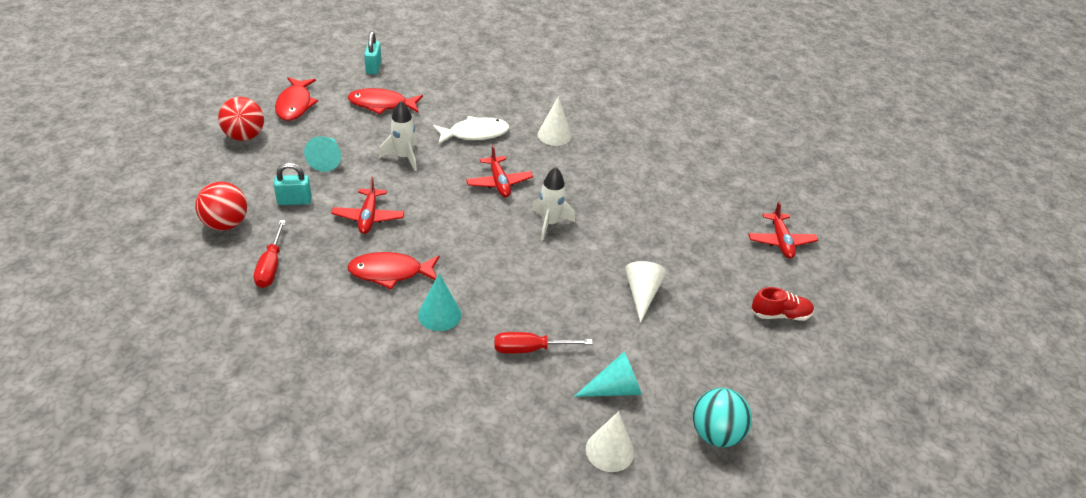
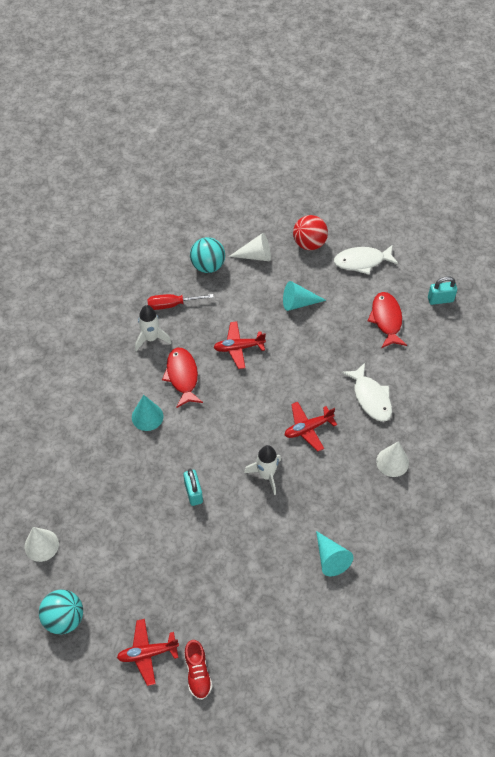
camera: 85 degrees right, 15 degrees up
(226, 224) = (208, 266): red ball -> turquoise ball
(294, 201) = (243, 297): turquoise padlock -> turquoise padlock (193, 493)
(295, 104) = (362, 261): red fish -> white fish
(403, 157) = (319, 353): white rocket -> white rocket (151, 338)
(530, 349) = (124, 481): red screwdriver -> none
(614, 389) = (96, 543): turquoise cone -> turquoise cone (330, 558)
(642, 294) = (198, 556): white cone -> white cone (255, 256)
(780, 241) = (296, 677): red plane -> red plane (147, 653)

